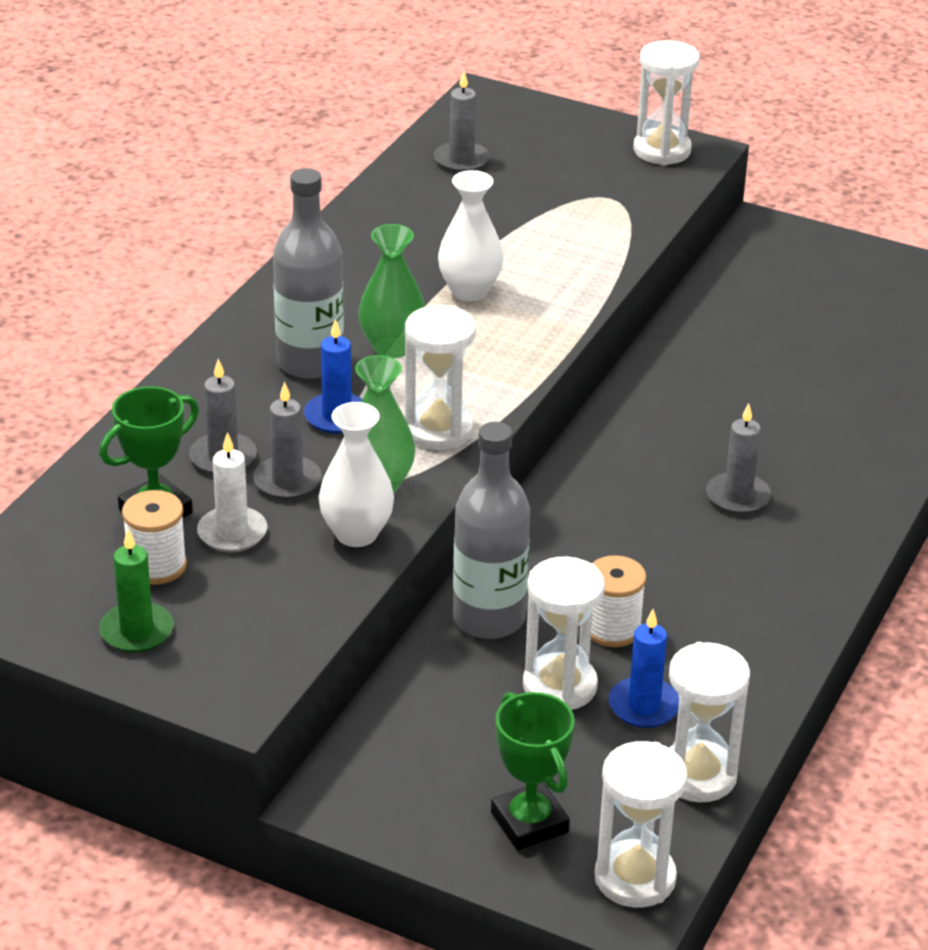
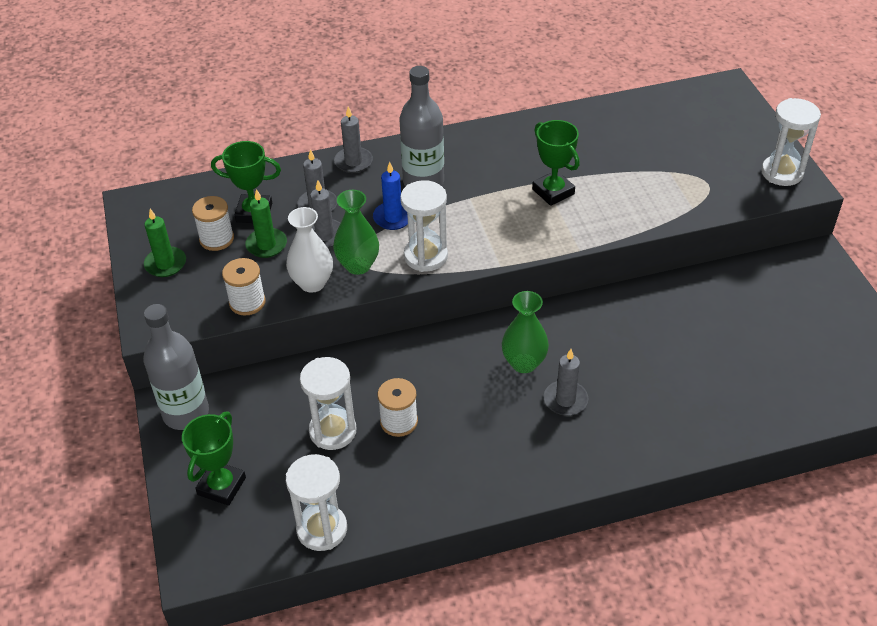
camera: 50 degrees right, 10 degrees up
(232, 533) = (266, 245): white candle -> green candle
(313, 600) = (247, 302): none -> white spool
(392, 347) = (471, 198): green vase -> green vase (524, 363)
(461, 160) = (660, 116): grey candle -> grey candle (353, 162)
(469, 291) = (553, 192): white vase -> green trophy
(489, 619) = (354, 372): grey bottle -> grey bottle (186, 413)
(635, 878) = (220, 554): white hourglass -> none
(644, 706) = (352, 473): blue candle -> none

